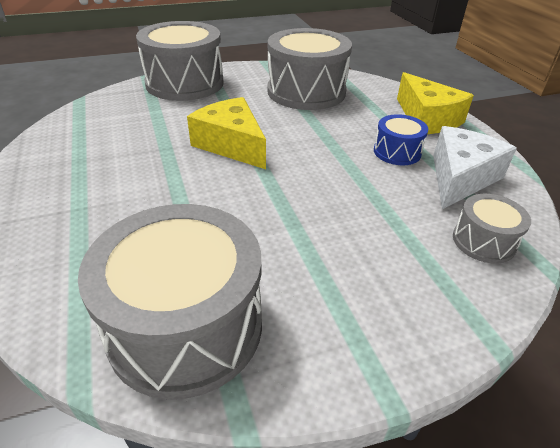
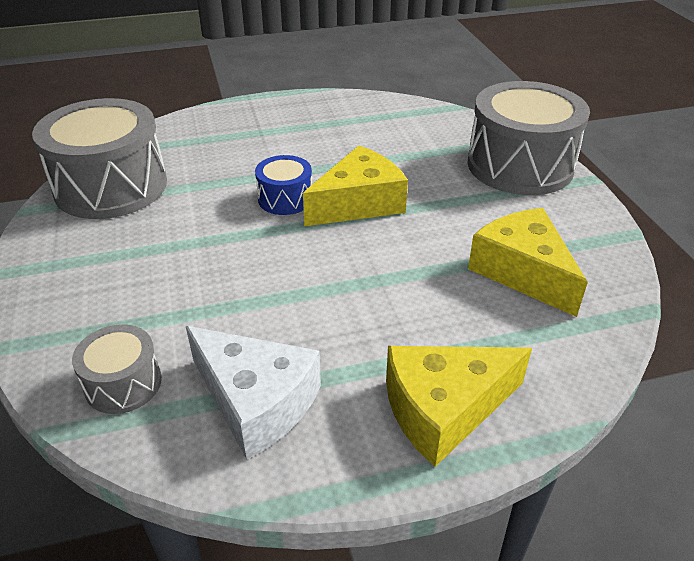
camera: 95 degrees right, 0 degrees up
(306, 92) = (522, 272): grey drum -> yellow cheese
(397, 152) = (333, 345): blue drum -> blue drum (285, 199)

